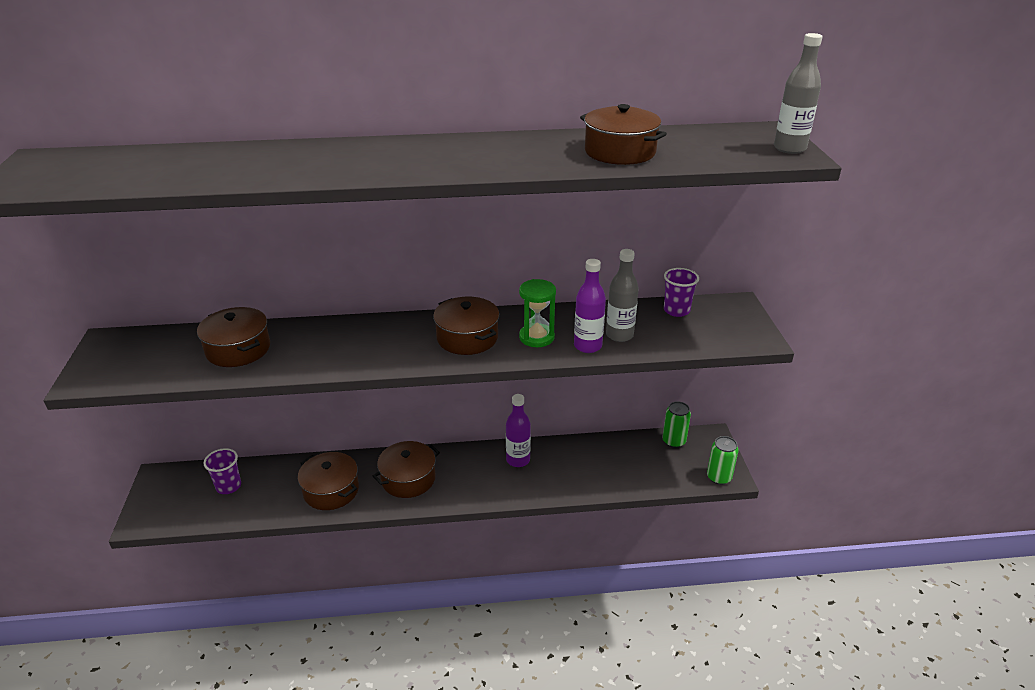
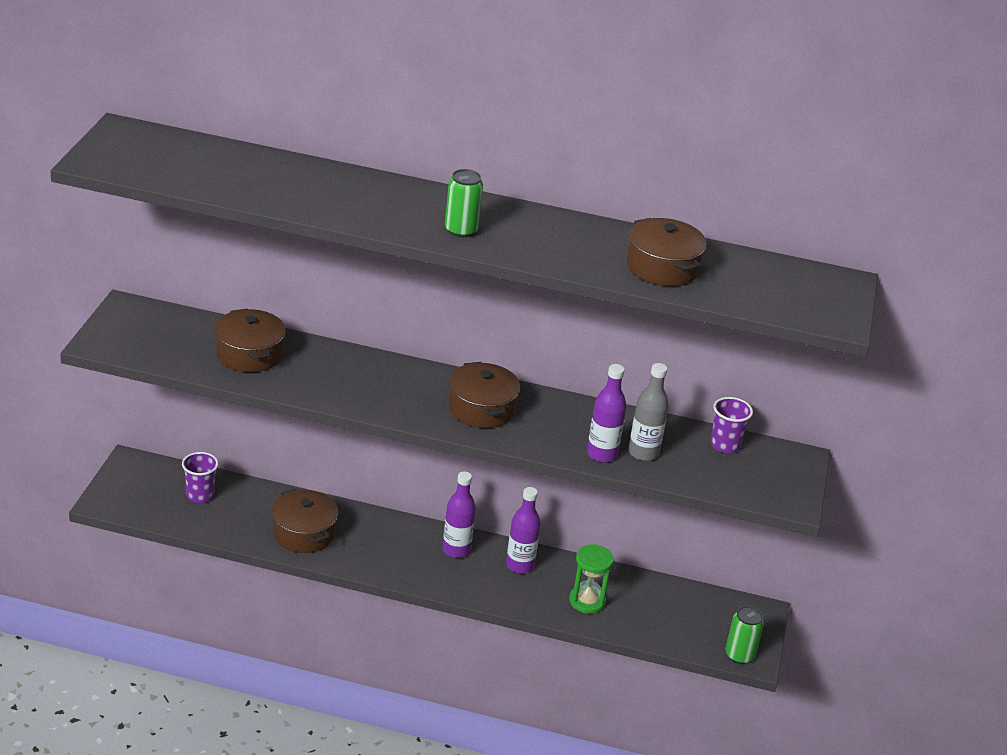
camera: 15 degrees right, 0 degrees up
(408, 479) = (390, 547): brown pot -> none
(462, 464) = (456, 550): none -> purple bottle
(536, 337) = (554, 429): green hourglass -> green hourglass (587, 601)
(673, 441) = (712, 602): green can -> green can (461, 230)
(789, 148) = (838, 310): grey bottle -> none

